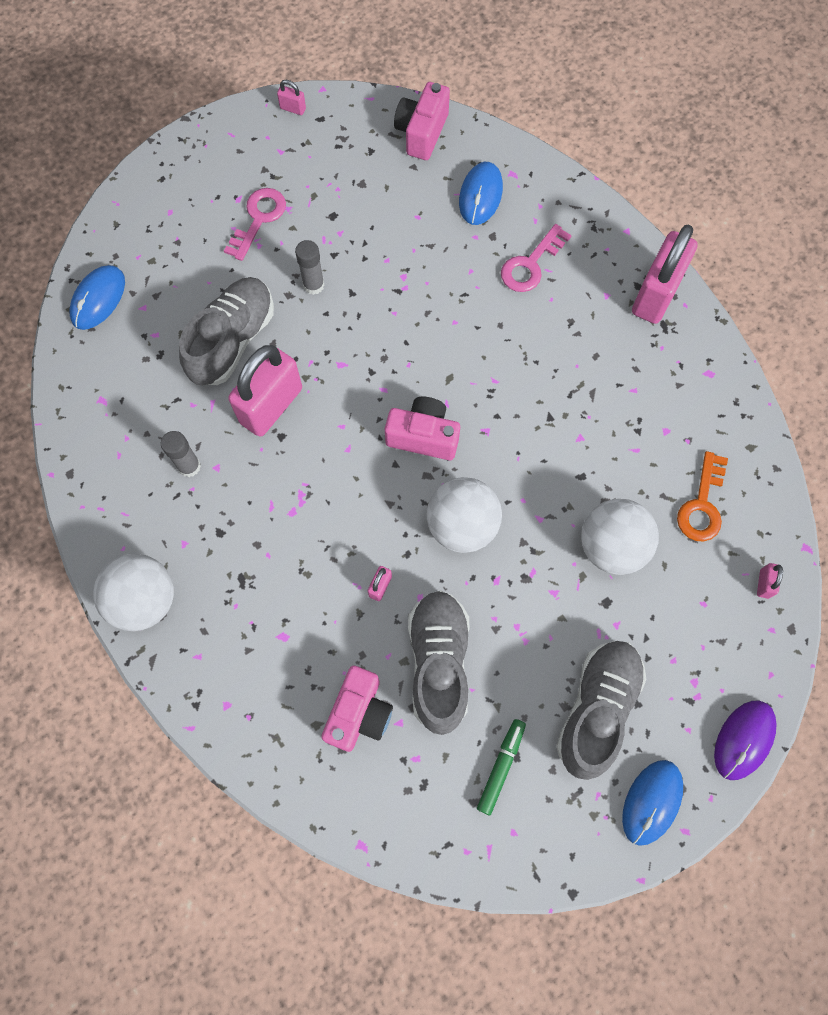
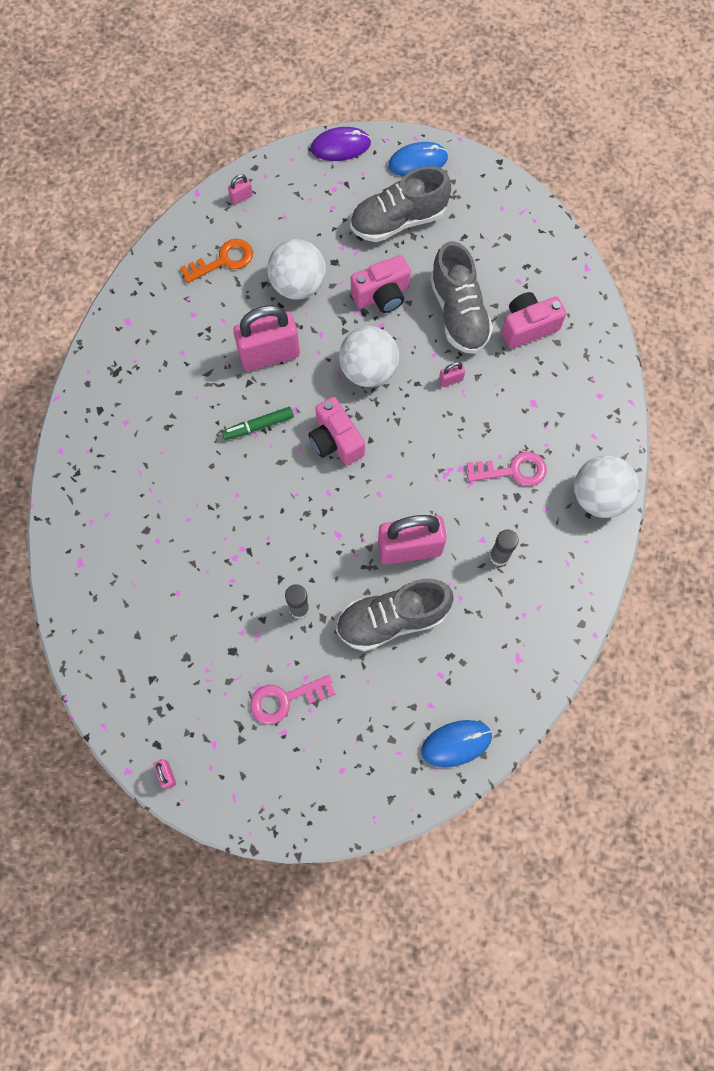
camera: 135 degrees left, 0 degrees up
(422, 132) = (101, 657): pink camera -> pink camera (382, 295)
(438, 663) = (459, 313): grey shoe -> grey shoe turned 60 degrees counterclockwise
(480, 195) = (119, 567): blue mouse -> none
(501, 767) = (477, 239): green marker -> green marker (258, 426)
(531, 264) = (146, 487): pink key -> pink key (512, 470)
(656, 294) = (96, 394): pink padlock -> pink padlock (269, 354)

